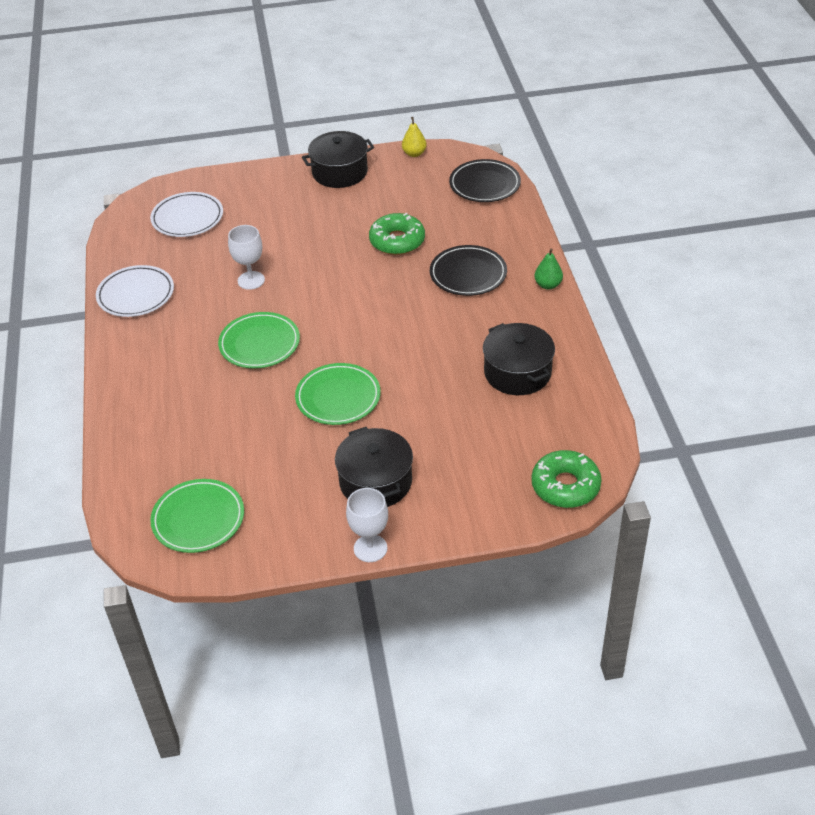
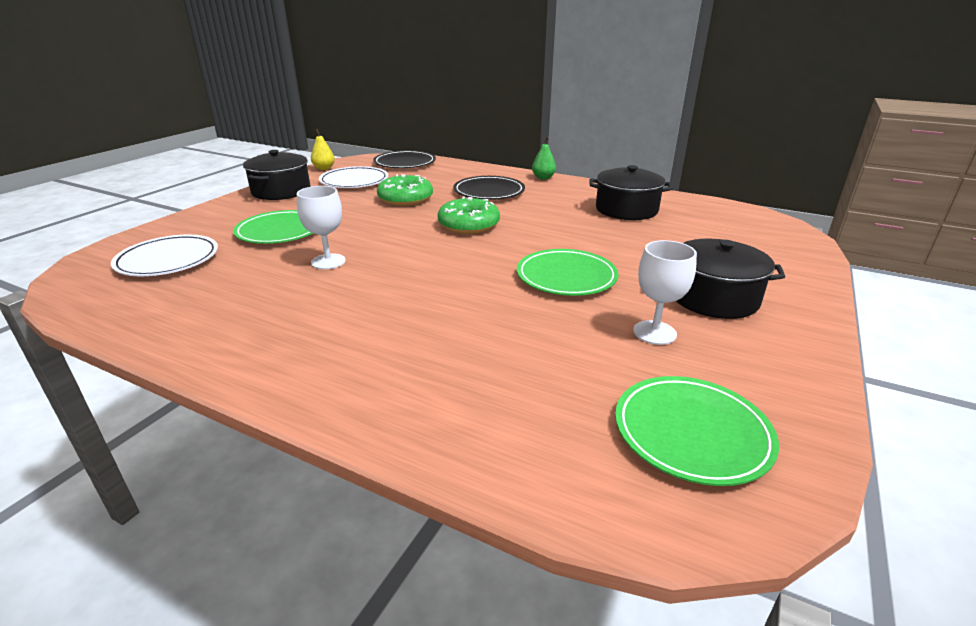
camera: 55 degrees left, 15 degrees down
(136, 294) = (205, 328): white plate -> white plate (354, 181)
(259, 343) = (427, 287): green plate -> green plate (280, 231)
(370, 548) = (821, 332): white goblet -> white goblet (654, 332)
(565, 486) = (780, 232): green donut -> green donut (469, 225)

